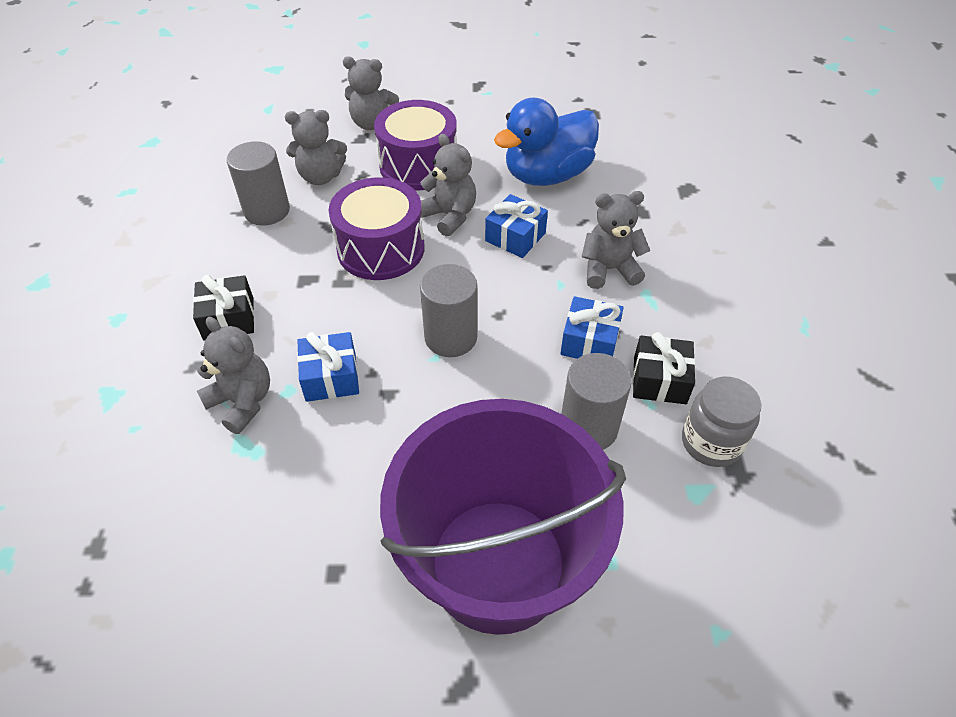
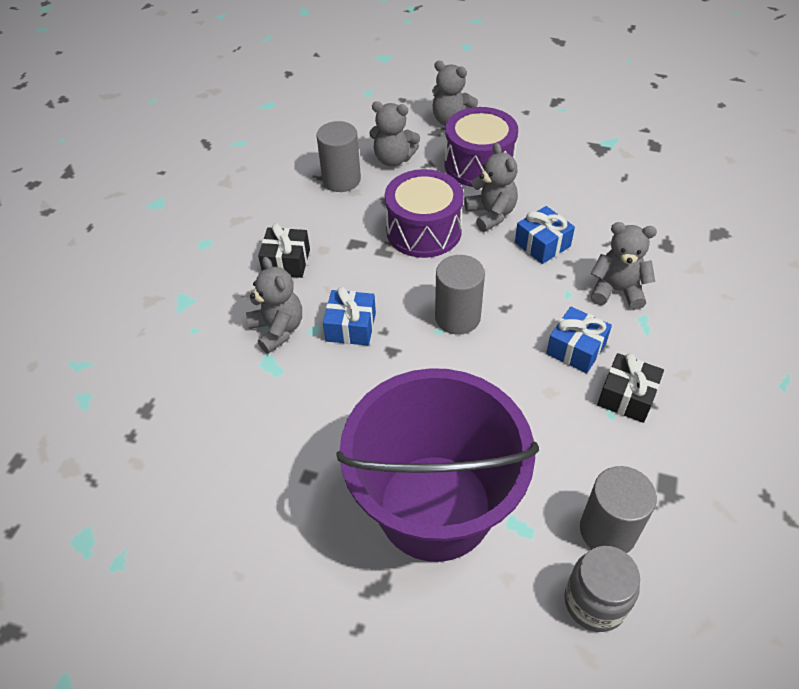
camera: 20 degrees right, 0 degrees up
(547, 175) = (590, 195): blue duck -> none
(588, 428) = (548, 420): grey cylinder -> grey cylinder (607, 530)
(711, 442) = (653, 460): grey jar -> grey jar (594, 602)

